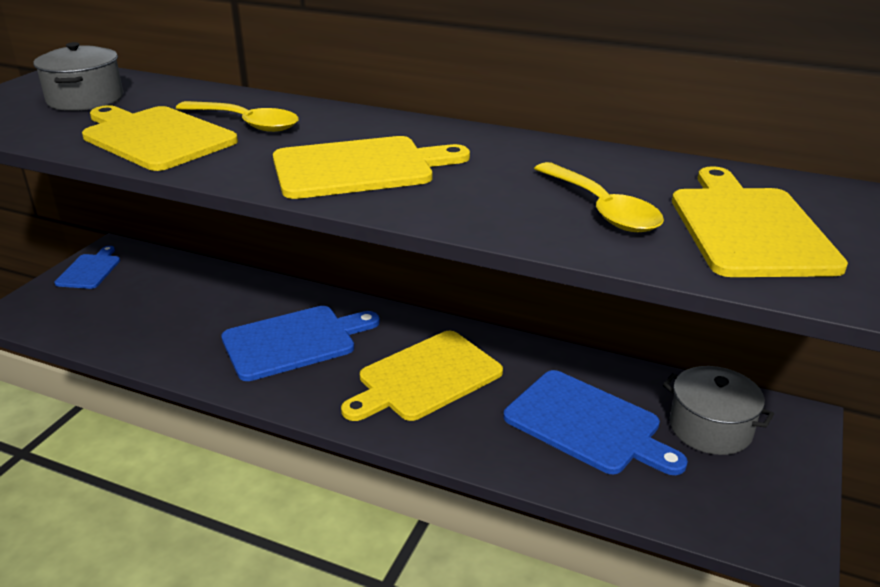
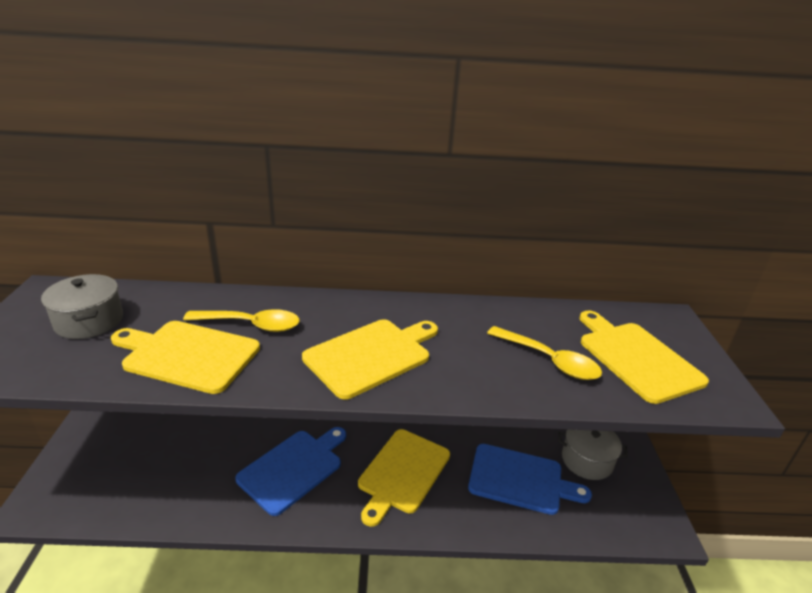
camera: 25 degrees left, 0 degrees up
(90, 270) = (82, 444): blue cutting board -> none

